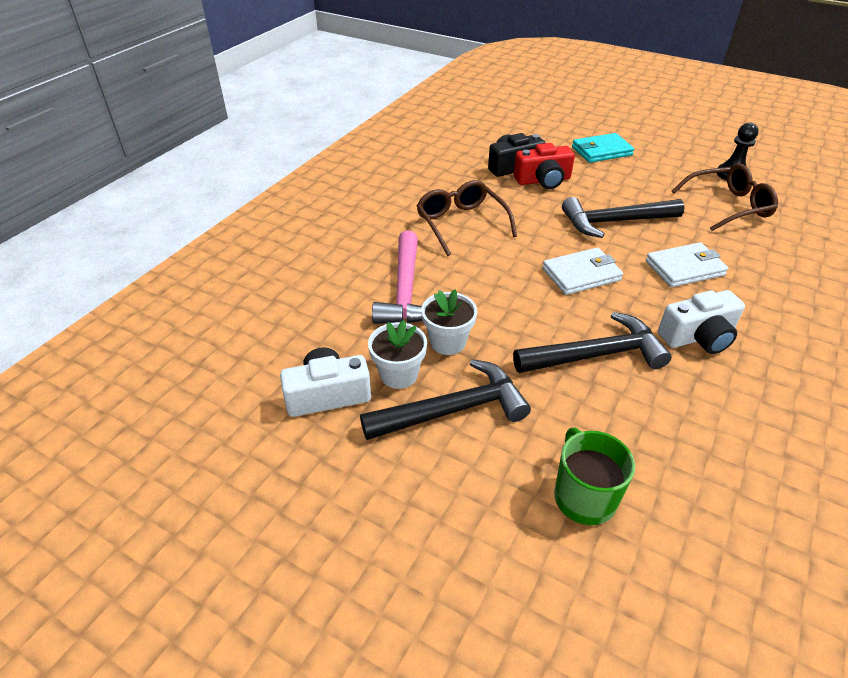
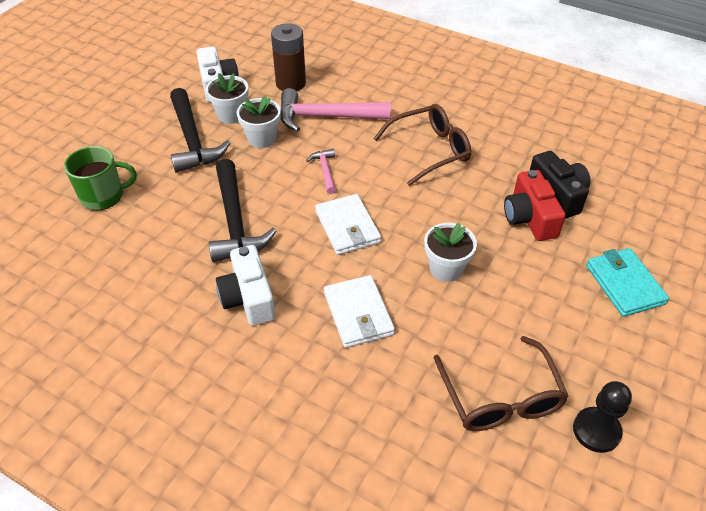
camera: 90 degrees right, 5 degrees up
(333, 322) = (291, 83): none -> brown battery
(500, 290) = (325, 171): none -> pink hammer
(614, 222) = (446, 268): black hammer -> white flower pot

